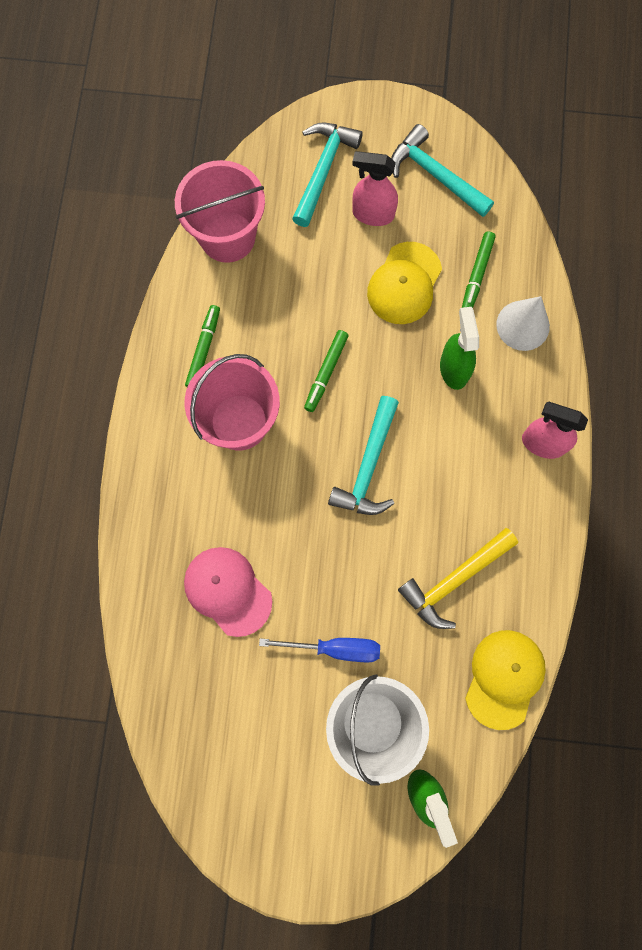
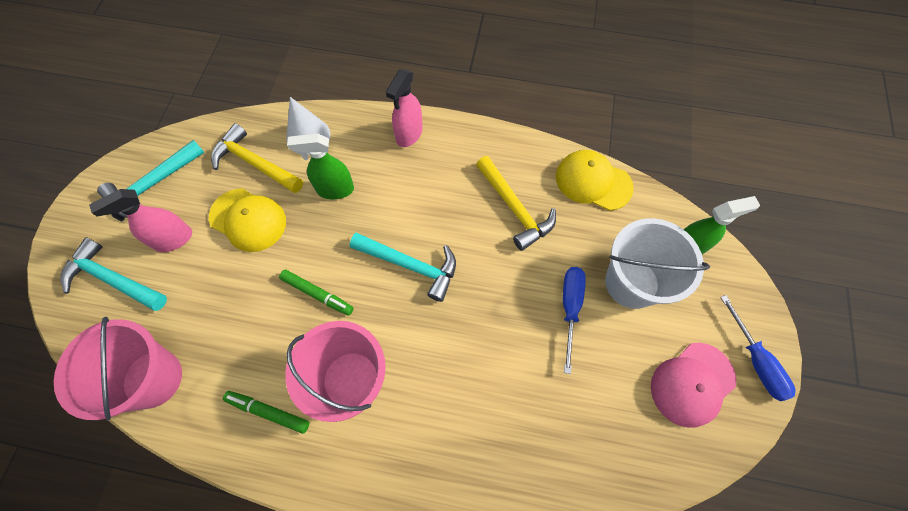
camera: 85 degrees left, 10 degrees down
(227, 591) = (516, 403): pink cap -> pink cap (692, 384)
(292, 864) = (755, 360): none -> blue screwdriver
(372, 214) = (173, 239): pink spray bottle -> pink spray bottle turned 45 degrees clockwise
(477, 274) = (255, 163): green marker -> yellow hammer

